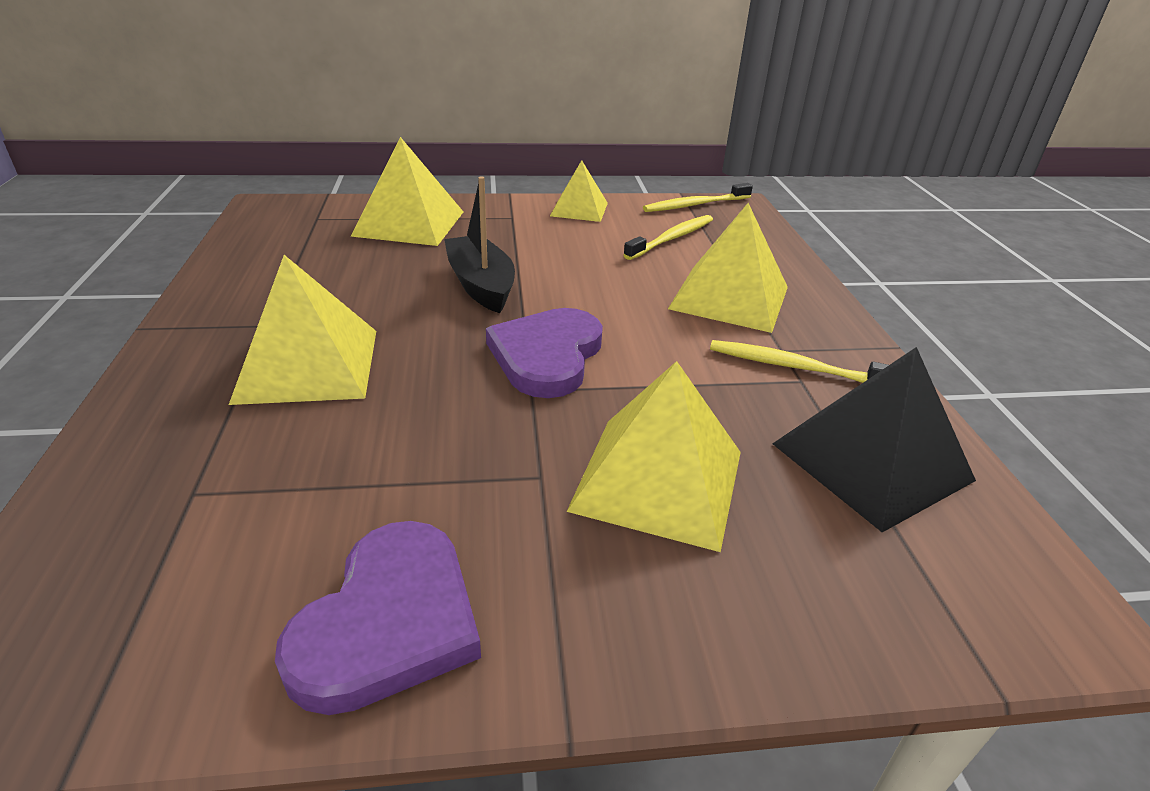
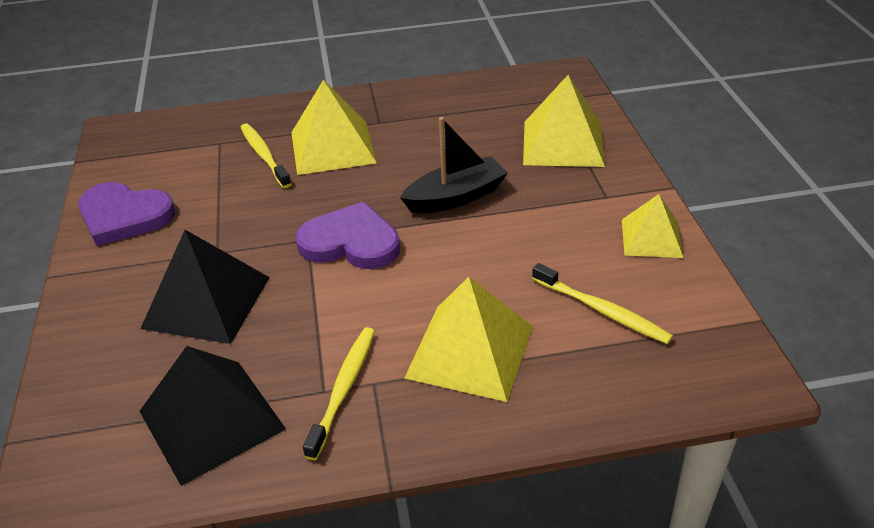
camera: 90 degrees right, 5 degrees up
(658, 480) = (206, 302): yellow pyramid -> black pyramid
(694, 205) = (720, 332): yellow toothbrush -> yellow toothbrush (264, 155)

